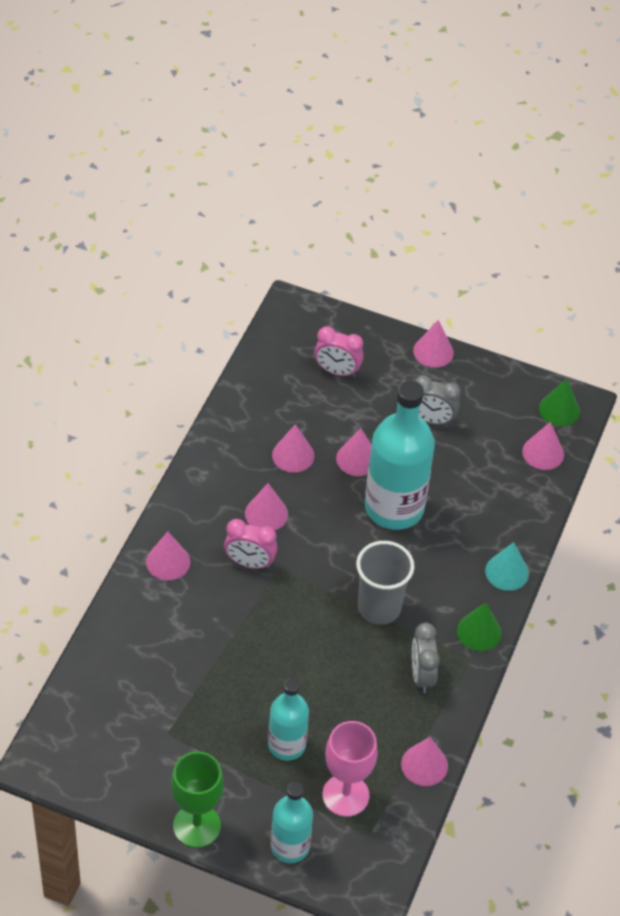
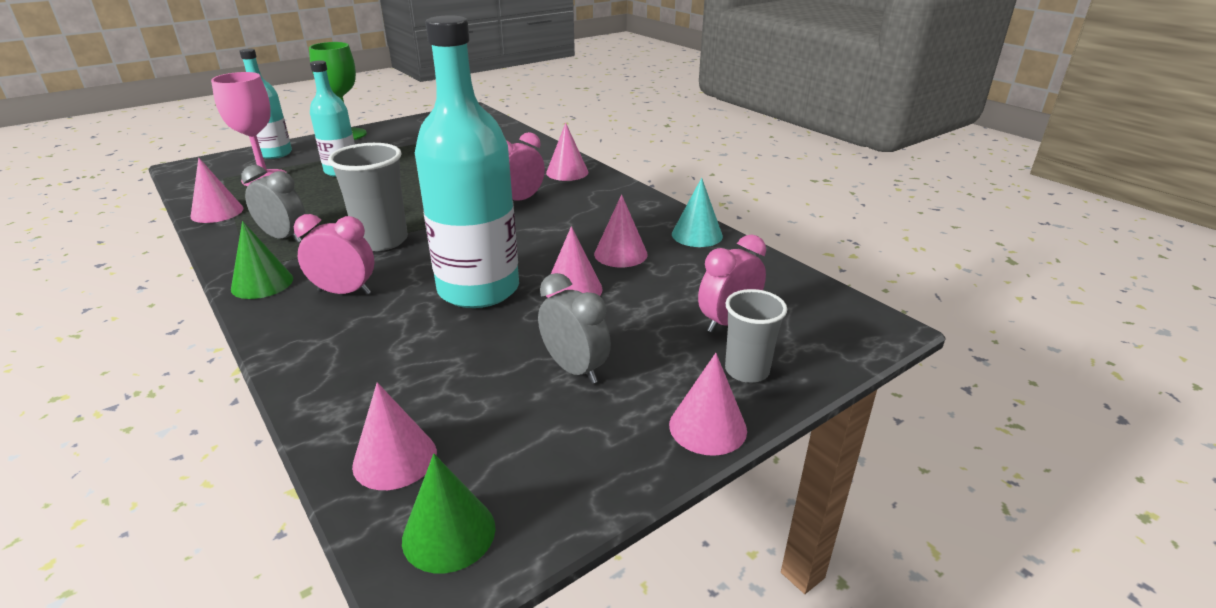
camera: 125 degrees right, 20 degrees down
(266, 514) = (563, 221): pink cone -> none
(378, 350) = (747, 371): none -> grey cup
(432, 420) = (574, 369): grey clock -> grey clock turned 90 degrees clockwise
(452, 577) = (344, 292): none -> pink clock
(507, 572) = (287, 332): turquoise cone -> turquoise cone (697, 235)

